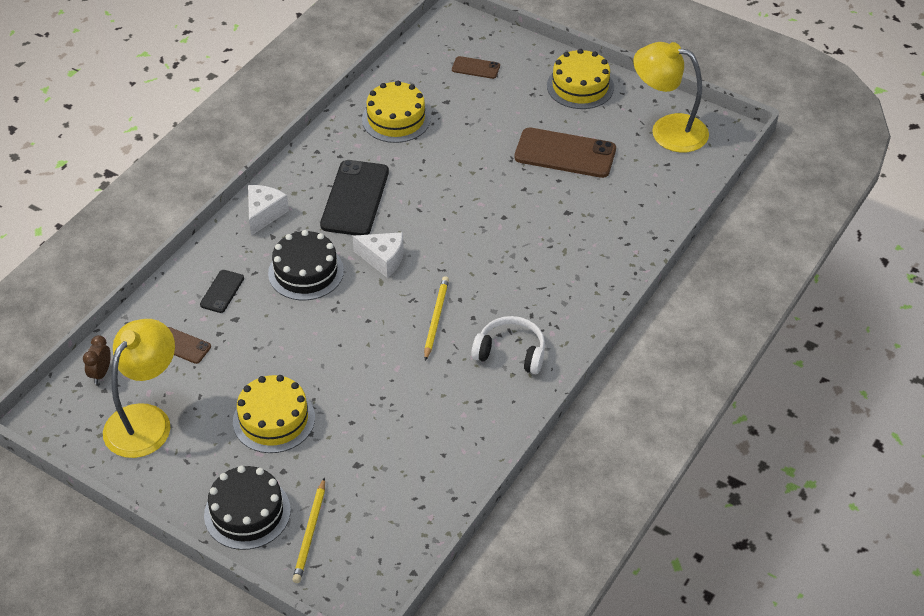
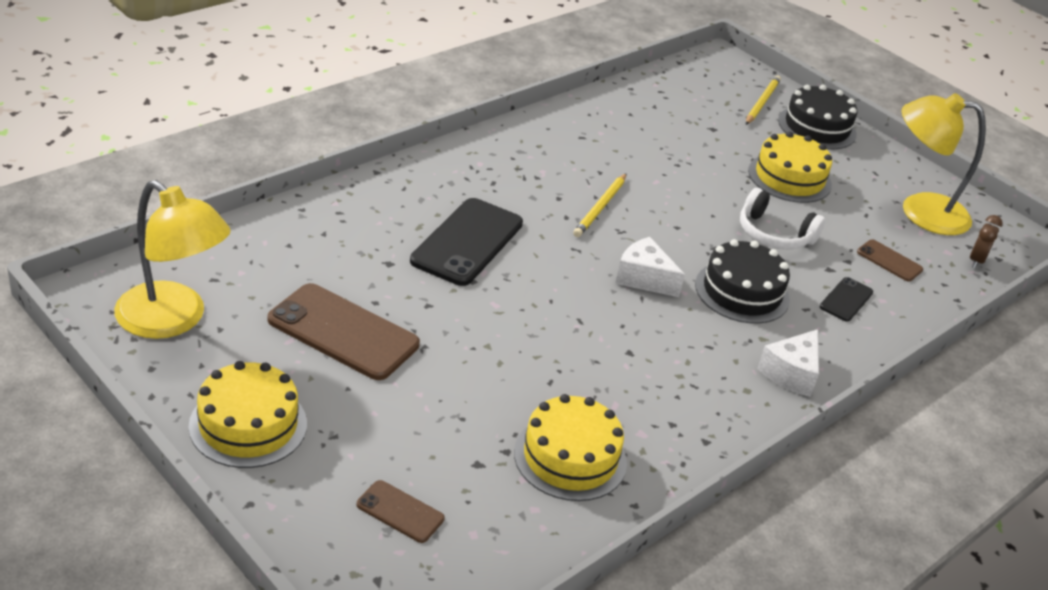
camera: 170 degrees left, 10 degrees down
(145, 420) = (920, 211): yellow lamp -> yellow lamp turned 60 degrees clockwise
(355, 198) = (663, 358): black phone -> black phone (467, 242)
(511, 352) = (532, 160): white headphones -> white headphones (774, 234)

